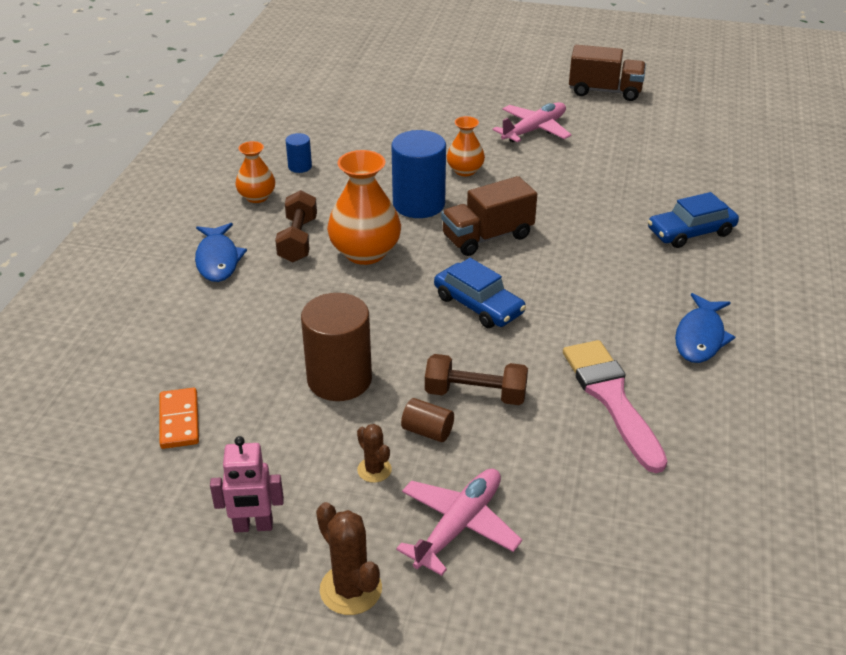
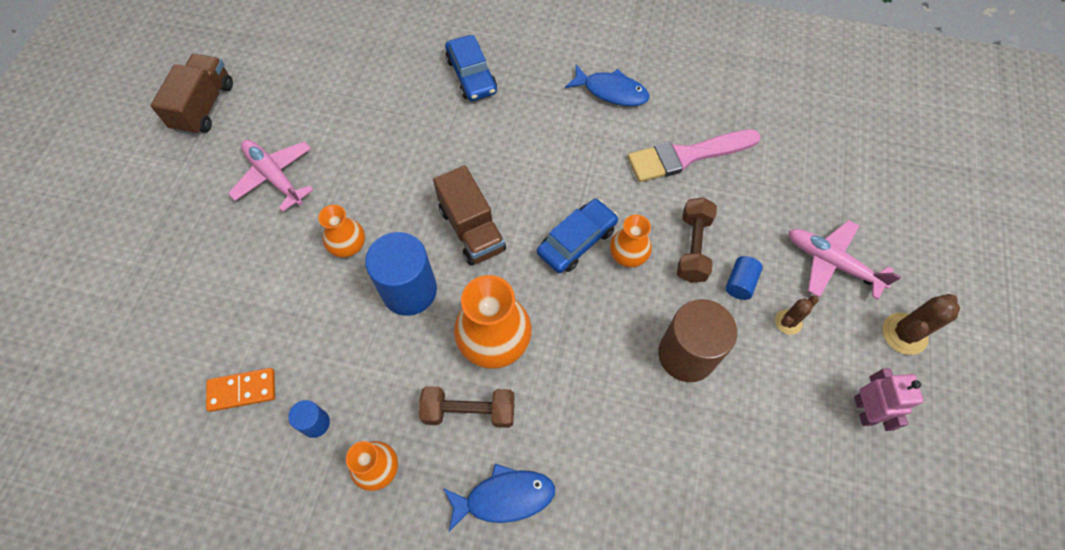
camera: 90 degrees left, 25 degrees up
(179, 420) = (757, 494): orange domino -> orange domino (242, 390)
(427, 431) = (740, 283): brown cylinder -> blue cylinder
(463, 342) = (628, 255): none -> orange vase

